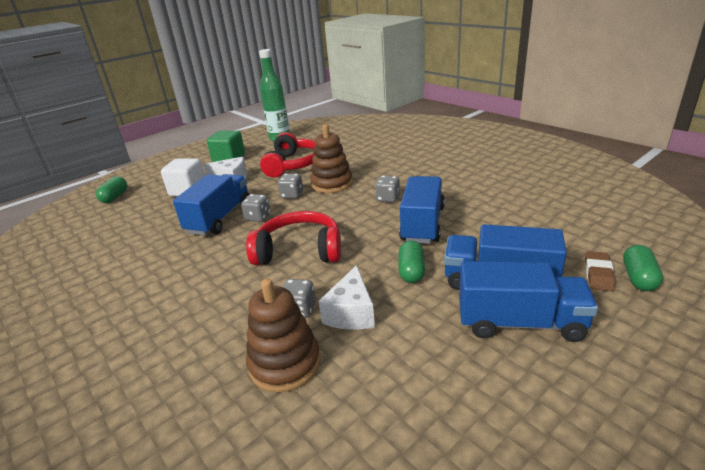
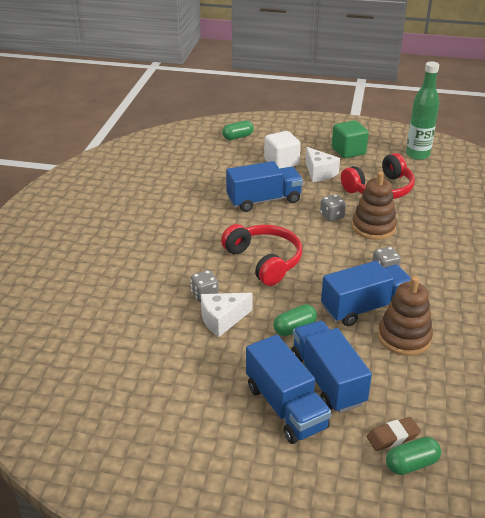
camera: 50 degrees right, 5 degrees up
(258, 217) = (284, 217): grey dice -> none
(285, 363) = (155, 314): brown stacking toy -> brown stacking toy (404, 337)

